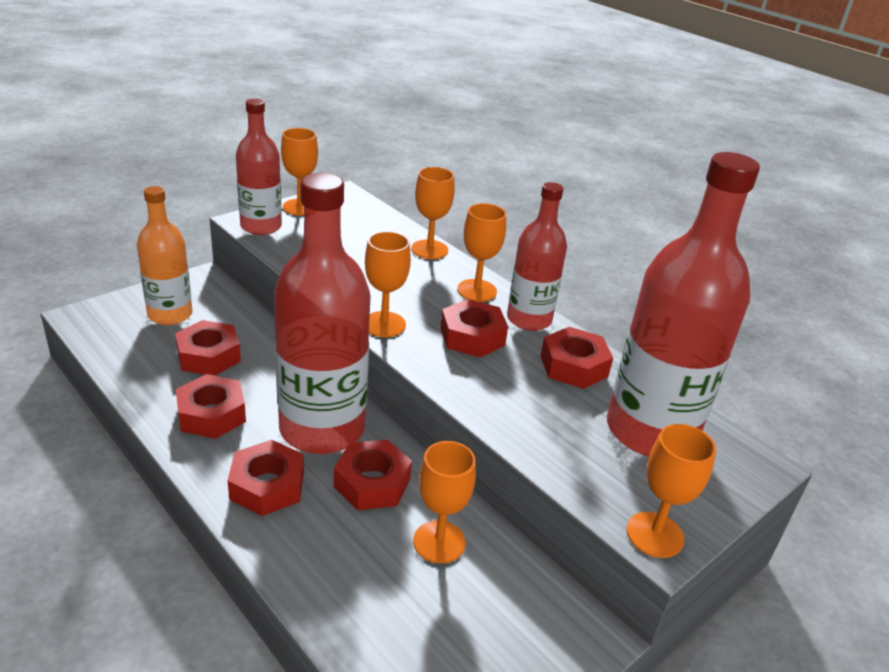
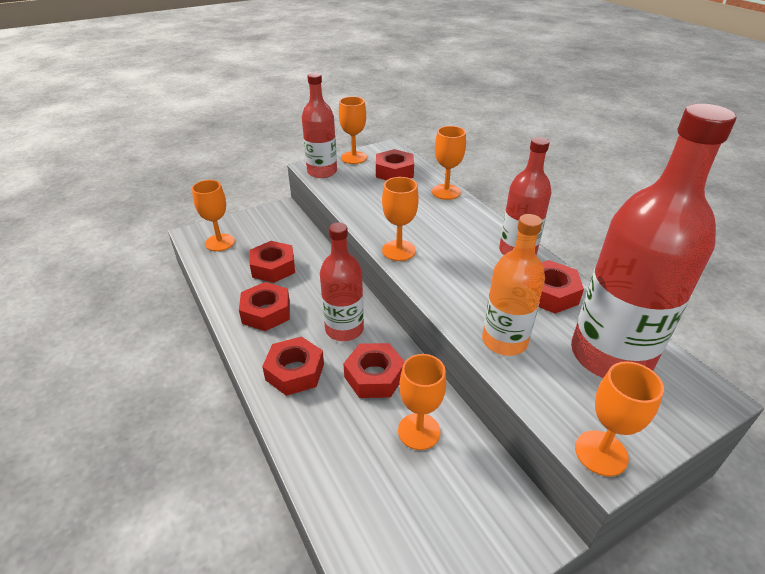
camera: 15 degrees right, 5 degrees up
(170, 314) = (253, 235): orange bottle -> orange bottle (504, 341)
(322, 429) = (344, 329): red bottle -> red bottle, size x0.59
(472, 336) = (467, 264): red nut -> red nut (394, 172)
(477, 290) = (478, 226): orange goblet -> orange goblet (220, 242)

